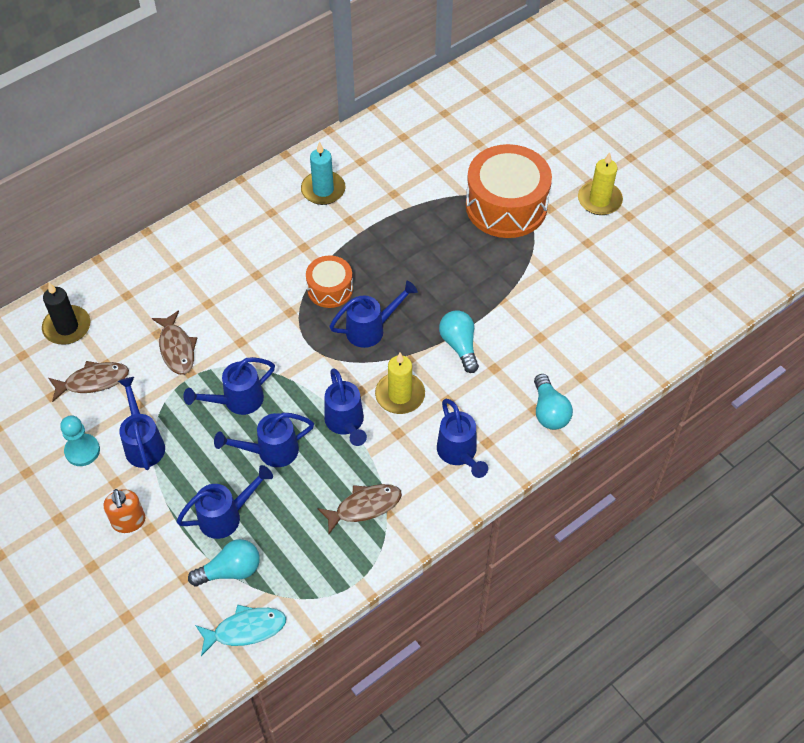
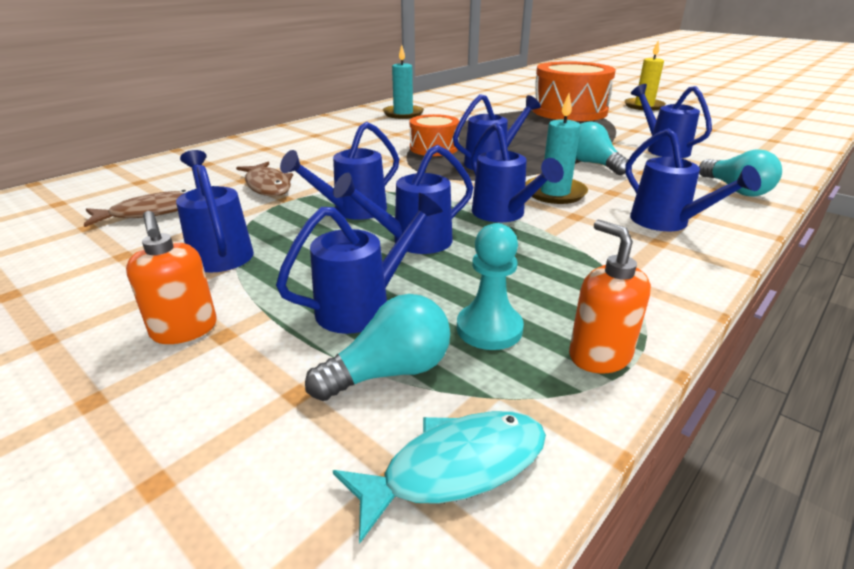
camera: 10 degrees left, 25 degrees down
(67, 327) = (127, 183): black candle -> none
(82, 451) = (118, 265): turquoise pawn -> turquoise pawn (489, 329)
(338, 576) = (599, 356): none -> orange soap dispenser
(364, 507) = (581, 275): brown fish -> none
(400, 395) = (555, 193): yellow candle -> turquoise candle
(542, 322) = (662, 149): none -> blue watering can

